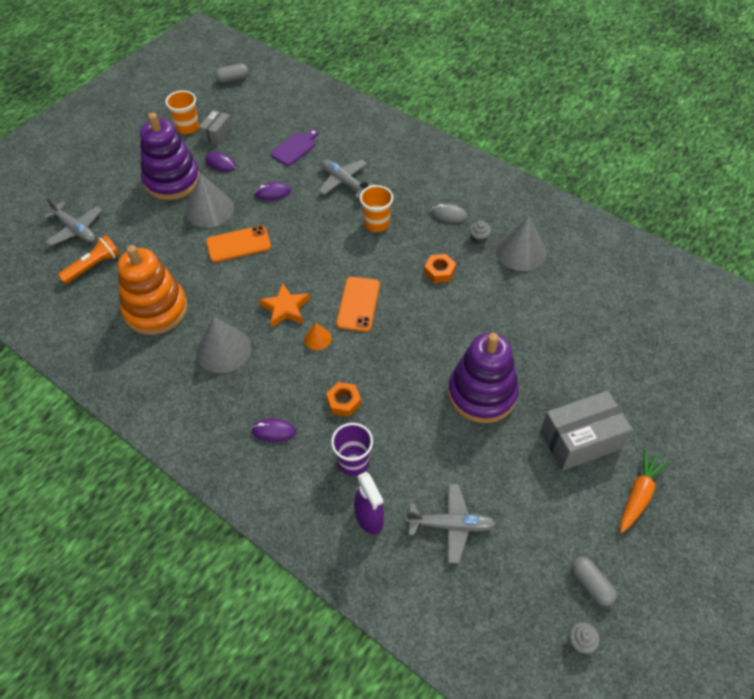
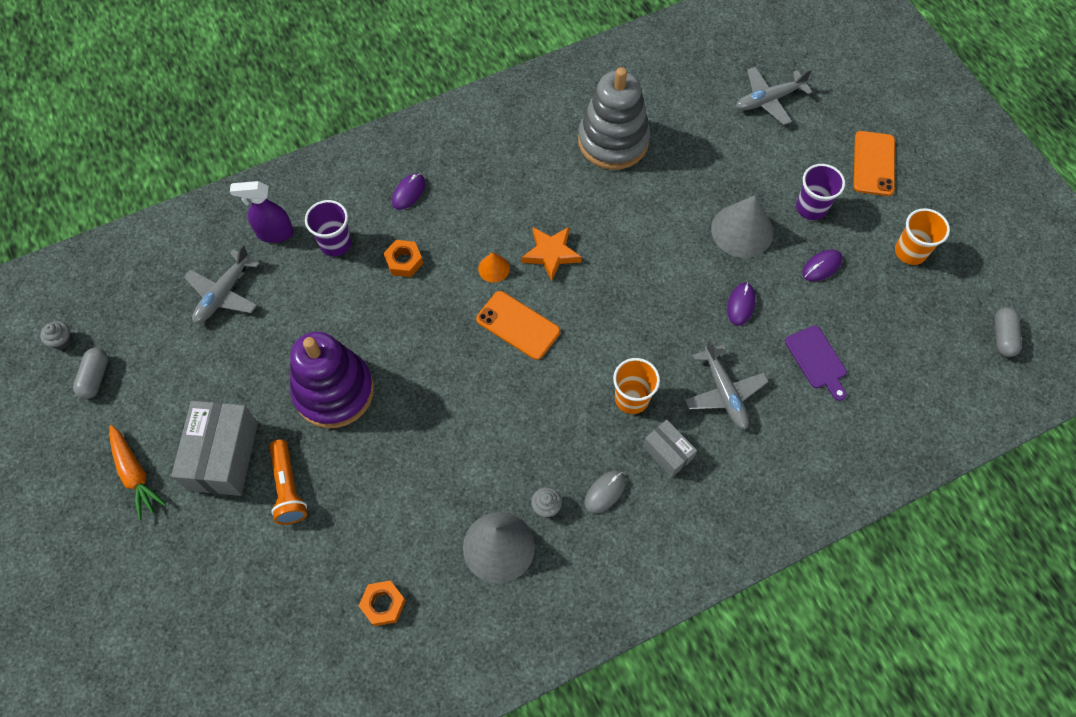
camera: 115 degrees right, 10 degrees up
(93, 266) = (703, 104): orange flashlight -> orange flashlight (288, 488)
(156, 309) = (613, 141): orange stacking toy -> grey stacking toy
(172, 180) = (811, 207): purple stacking toy -> purple cup
(217, 134) = (883, 280): grey box -> grey box (667, 452)
(223, 350) = (528, 182): grey cone -> none
(238, 244) = (670, 241): orange phone -> orange phone (873, 163)
(344, 182) = (724, 392): grey plane -> grey plane turned 90 degrees clockwise
(439, 271) = (518, 433): orange nut -> orange nut (383, 604)
(591, 584) = (95, 377): grey capsule -> grey capsule turned 75 degrees counterclockwise

